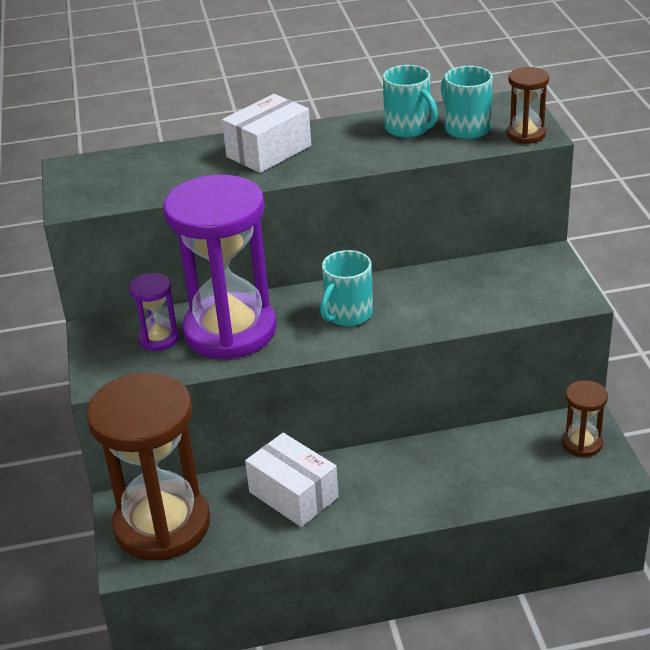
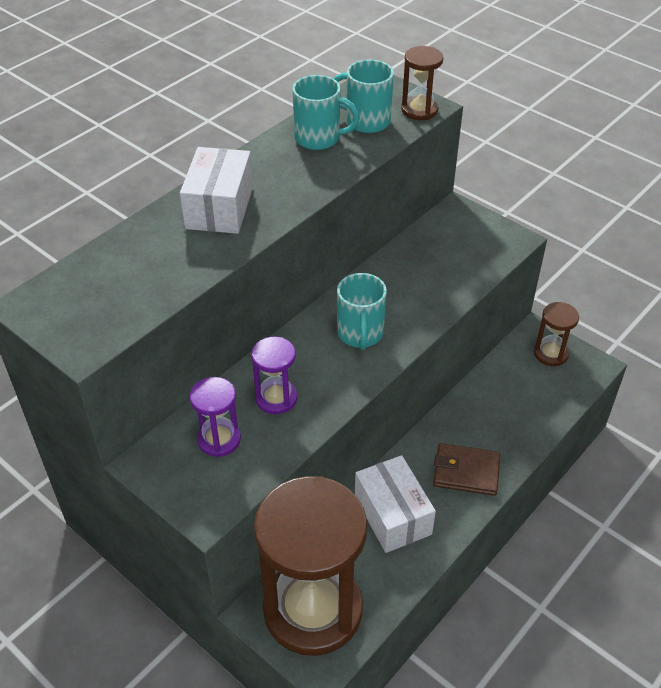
camera: 40 degrees left, 10 degrees up
(230, 330) = (276, 398): purple hourglass -> purple hourglass, size x0.43
(293, 495) = (392, 515): white box -> white box turned 60 degrees clockwise
(391, 495) = (466, 472): none -> brown wallet

